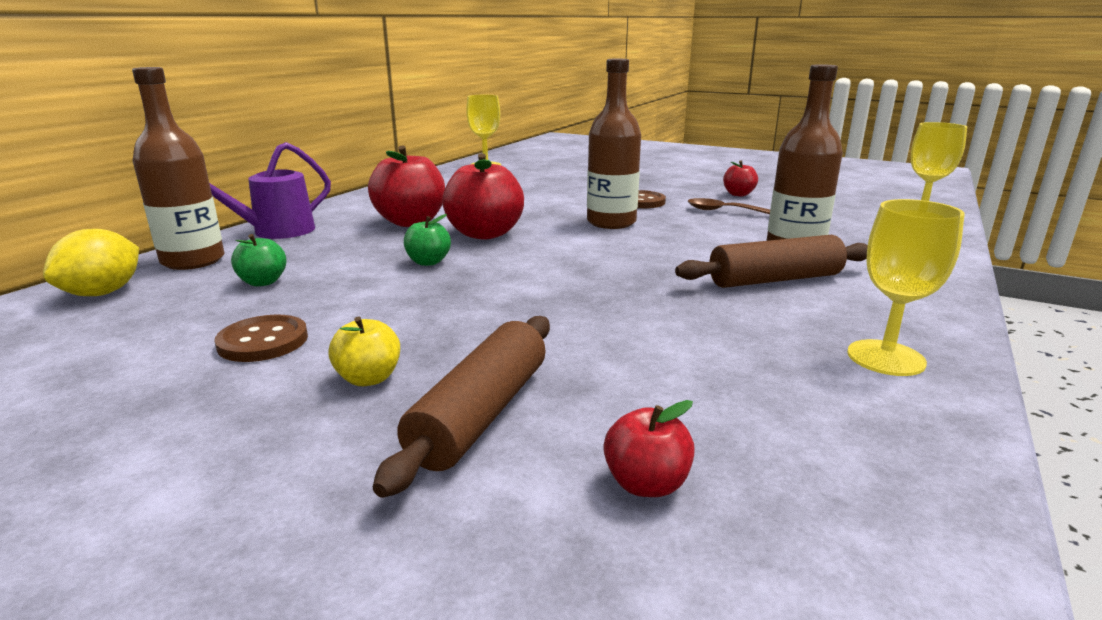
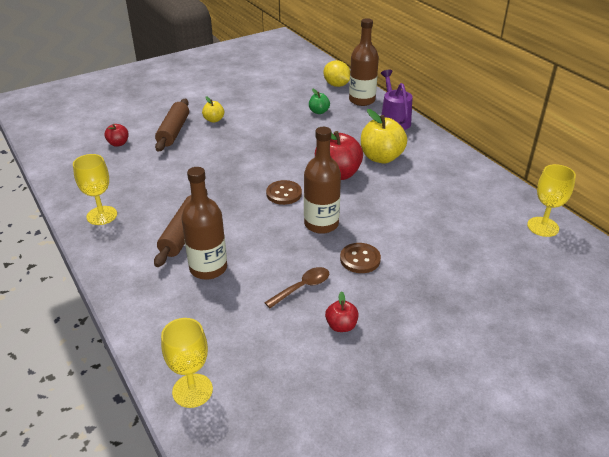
camera: 120 degrees right, 15 degrees up
(263, 341) = (260, 108): brown button -> brown button (284, 194)
(411, 222) = (381, 157): red apple -> yellow apple
(428, 262) = (307, 149): green apple -> none
(481, 414) = (173, 131): brown rolling pin -> brown rolling pin turned 45 degrees clockwise

